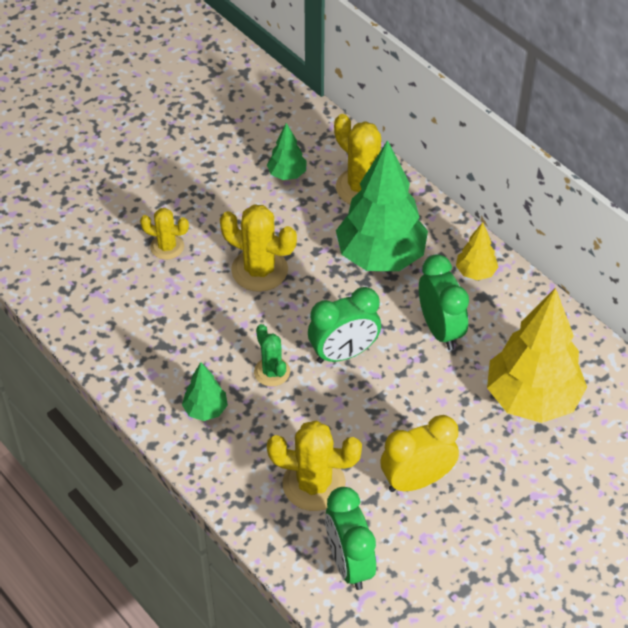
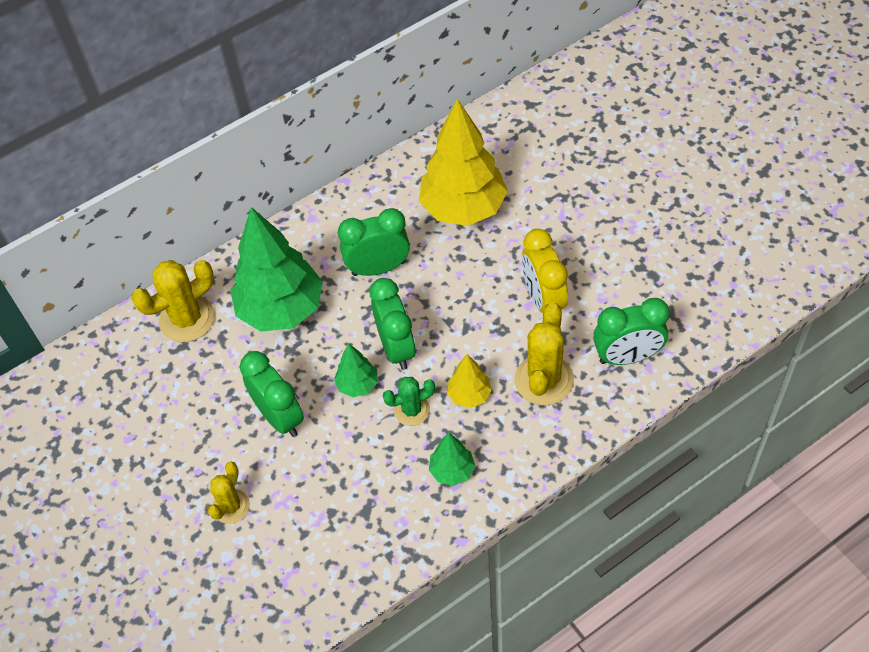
camera: 80 degrees left, 5 degrees up
(259, 270) = (280, 417): yellow cactus -> green clock
(287, 174) = (152, 386): green tree -> green tree (357, 385)
(475, 272) = (315, 235): yellow tree -> yellow tree (469, 395)

